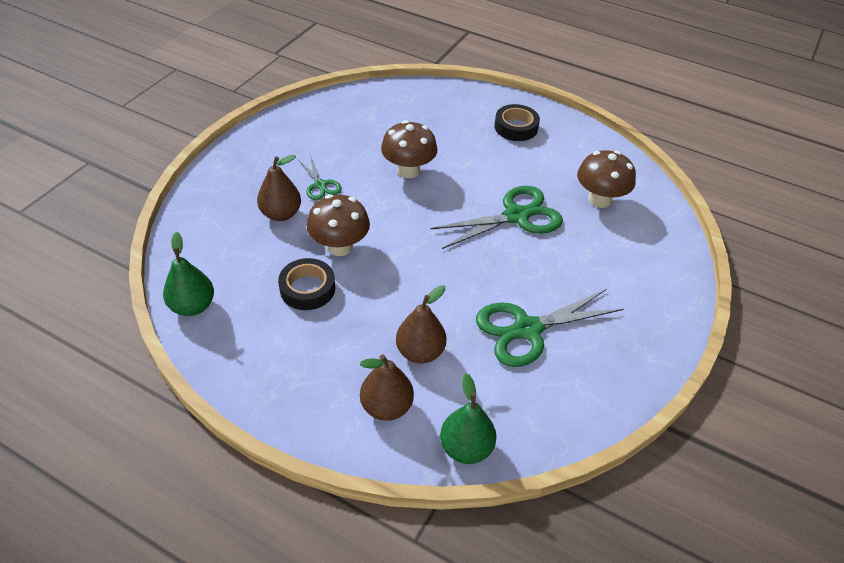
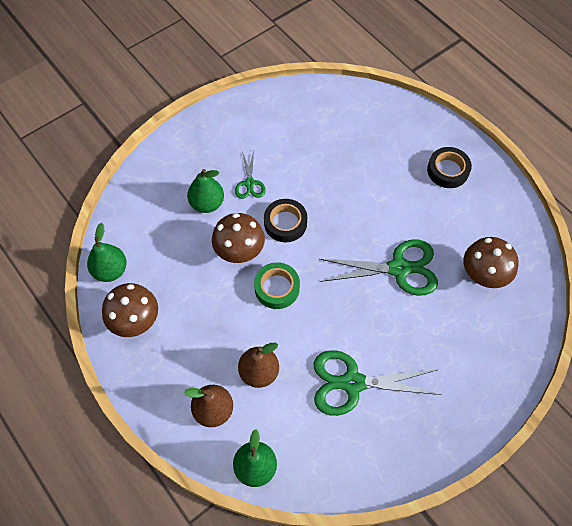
camera: 25 degrees right, 15 degrees up
(281, 214) = (207, 203): brown pear -> green pear
(307, 288) = (199, 283): black tape -> black tape (285, 223)
(398, 268) = (277, 288): none -> green tape
(408, 170) = (329, 190): brown mushroom -> brown mushroom (135, 321)

